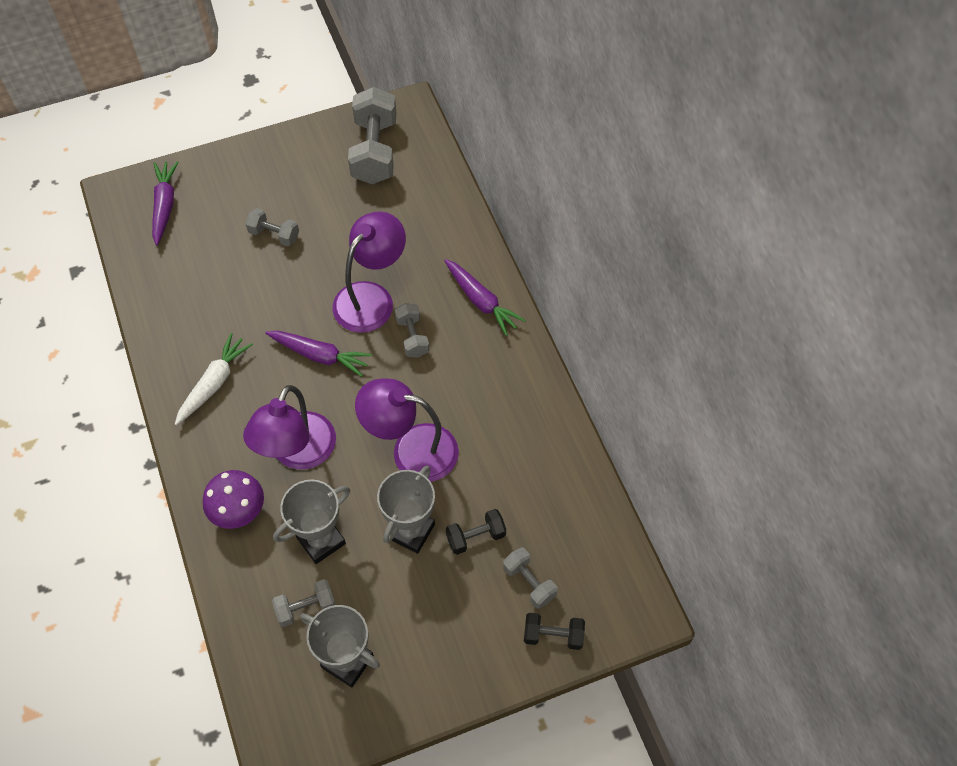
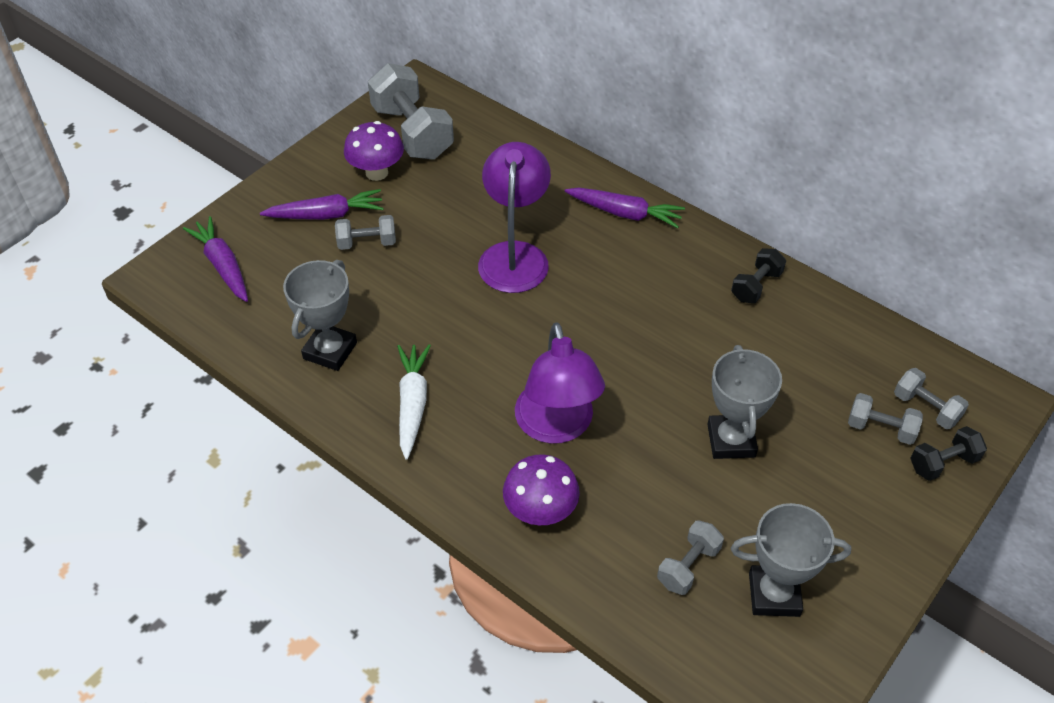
camera: 30 degrees left, 10 degrees down
(320, 355) = (505, 328): purple carrot -> purple carrot (326, 215)
(321, 540) = (649, 495): grey trophy -> grey trophy (330, 351)
(323, 176) = (377, 173): none -> purple mushroom
(411, 450) = (669, 368): purple lamp -> none
(412, 337) = (585, 271): grey dumbbell -> grey dumbbell (926, 408)
(476, 537) = (797, 414): black dumbbell -> black dumbbell (756, 286)

